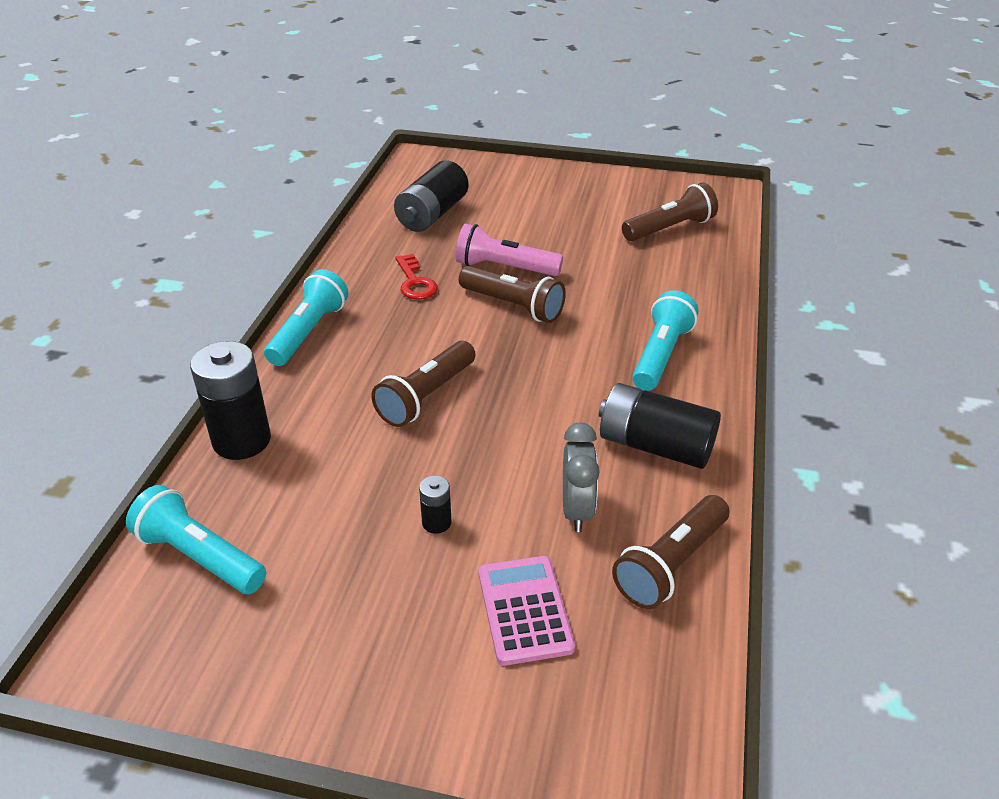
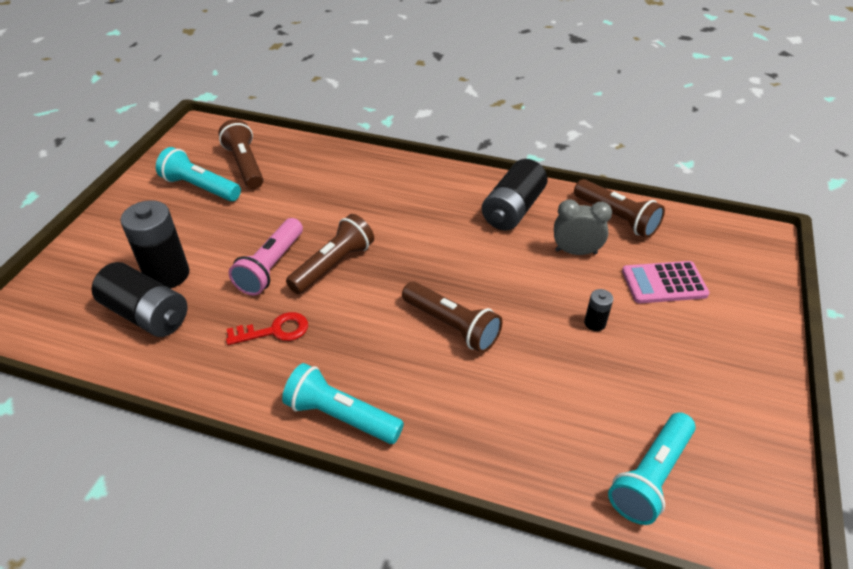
camera: 85 degrees left, 5 degrees up
(242, 440) = (505, 460): black battery -> black battery (167, 274)
(661, 355) = (415, 193): turquoise flashlight -> turquoise flashlight (200, 187)

